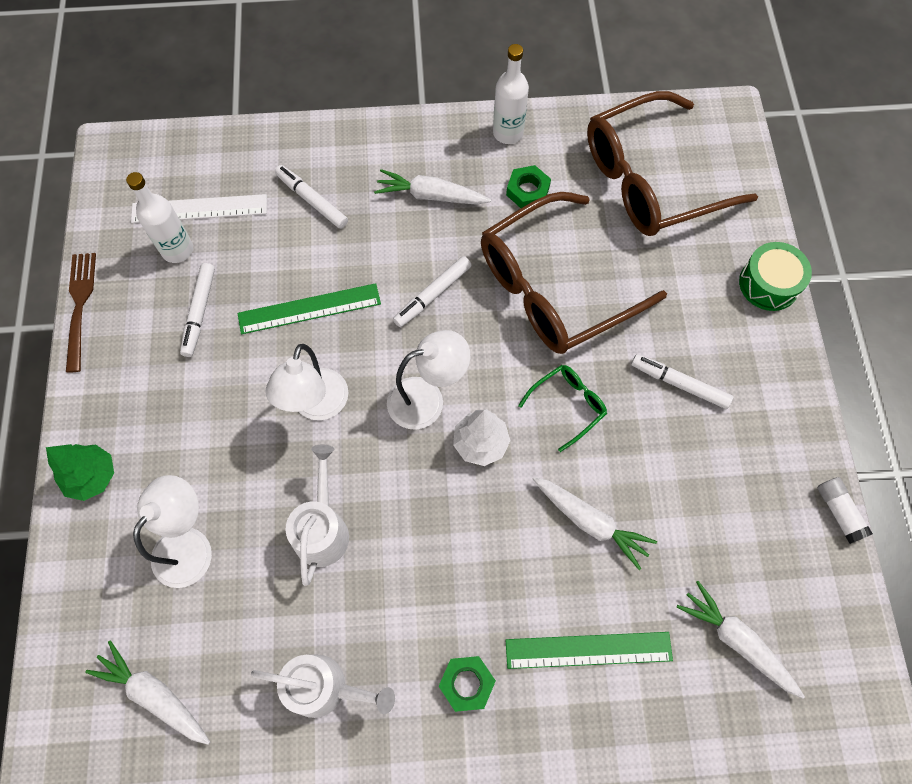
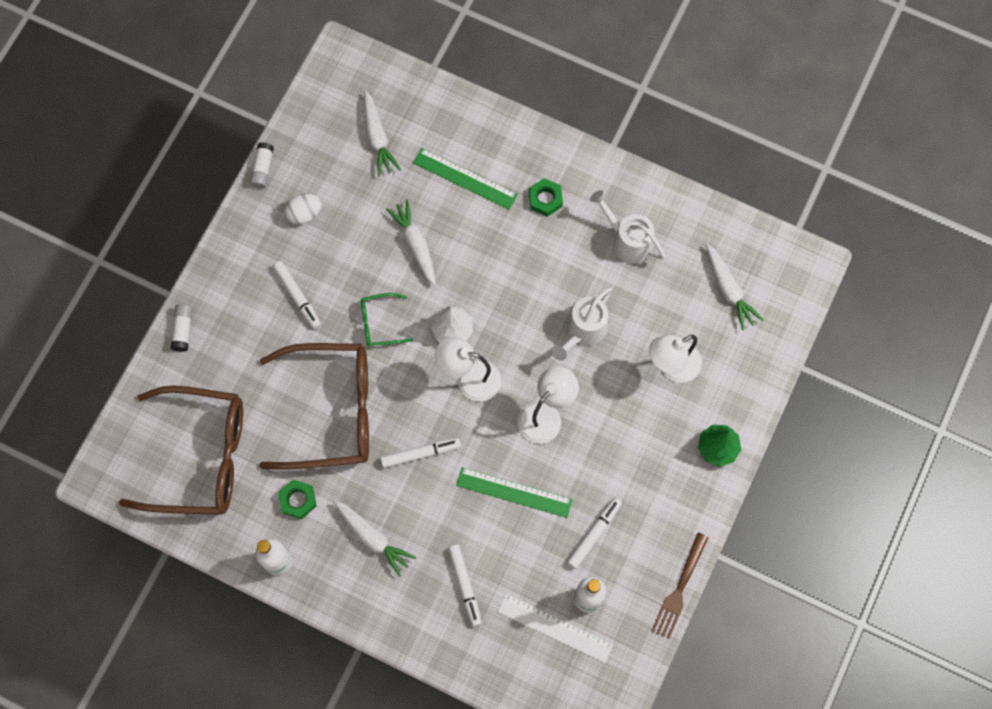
camera: 150 degrees left, 5 degrees up
(746, 484) = (304, 214): none -> white egg
(769, 284) = (183, 329): green drum -> white glue stick

